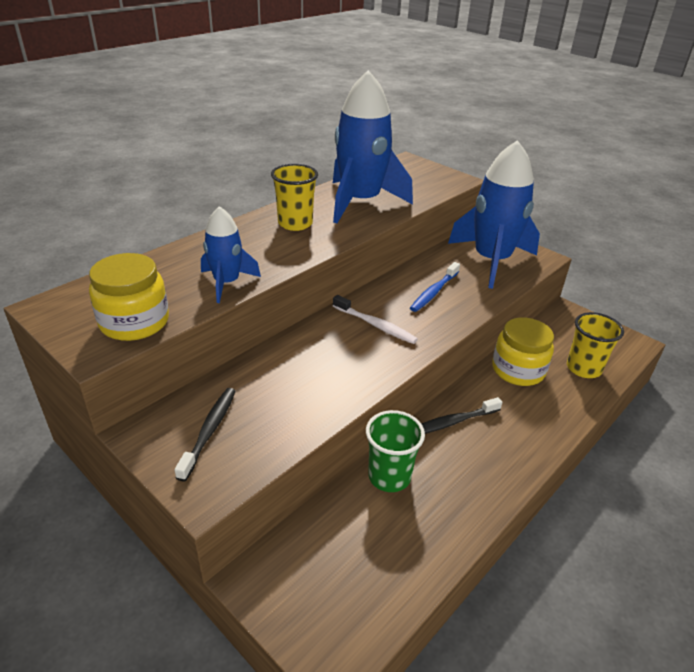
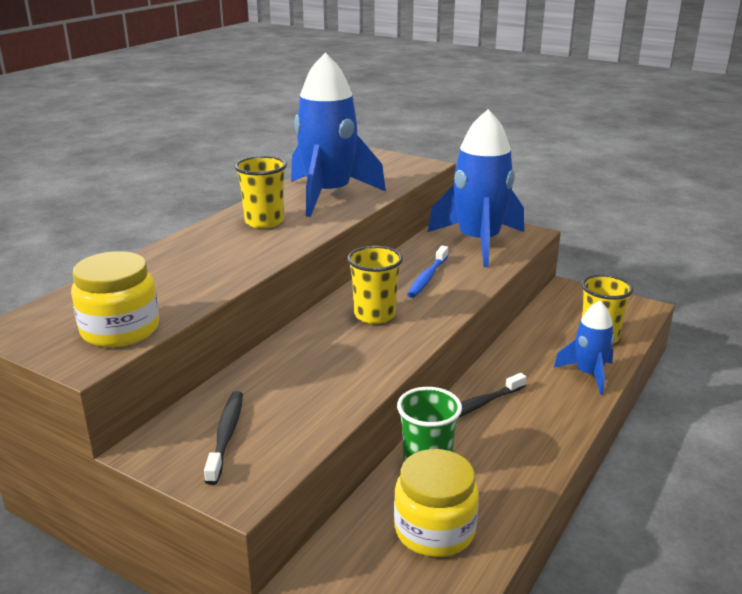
camera: 10 degrees left, 10 degrees down
(227, 283) = (210, 283): blue rocket -> blue rocket (588, 374)
(375, 325) = (374, 315): white toothbrush -> yellow cup
(518, 370) = (532, 348): yellow jar -> yellow jar (434, 530)

